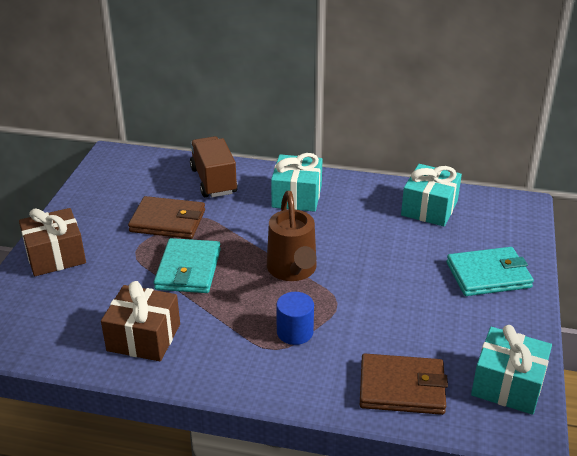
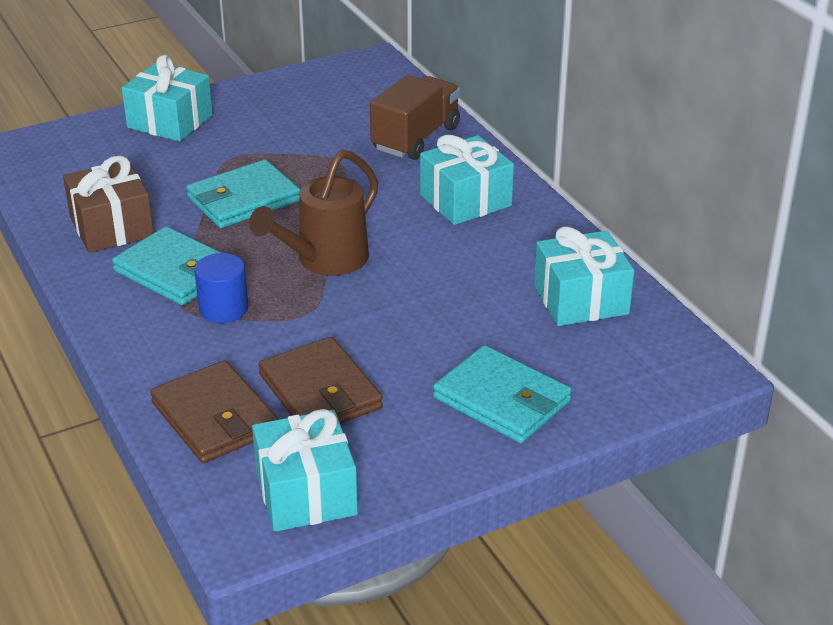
camera: 50 degrees right, 0 degrees up
(55, 256) = (170, 121): brown gift -> turquoise gift
(168, 221) = (306, 149): brown wallet -> brown wallet (320, 391)
(230, 333) = (175, 271): none -> turquoise wallet

